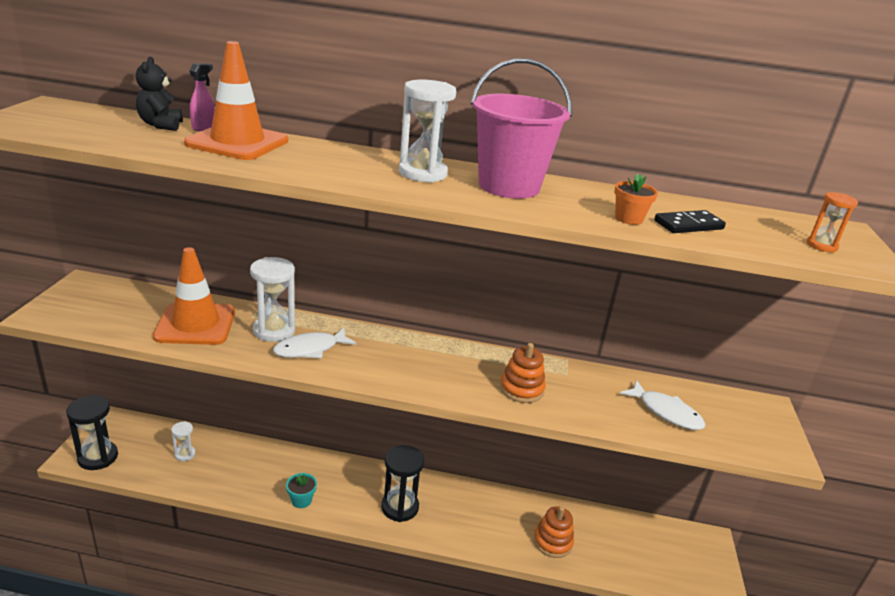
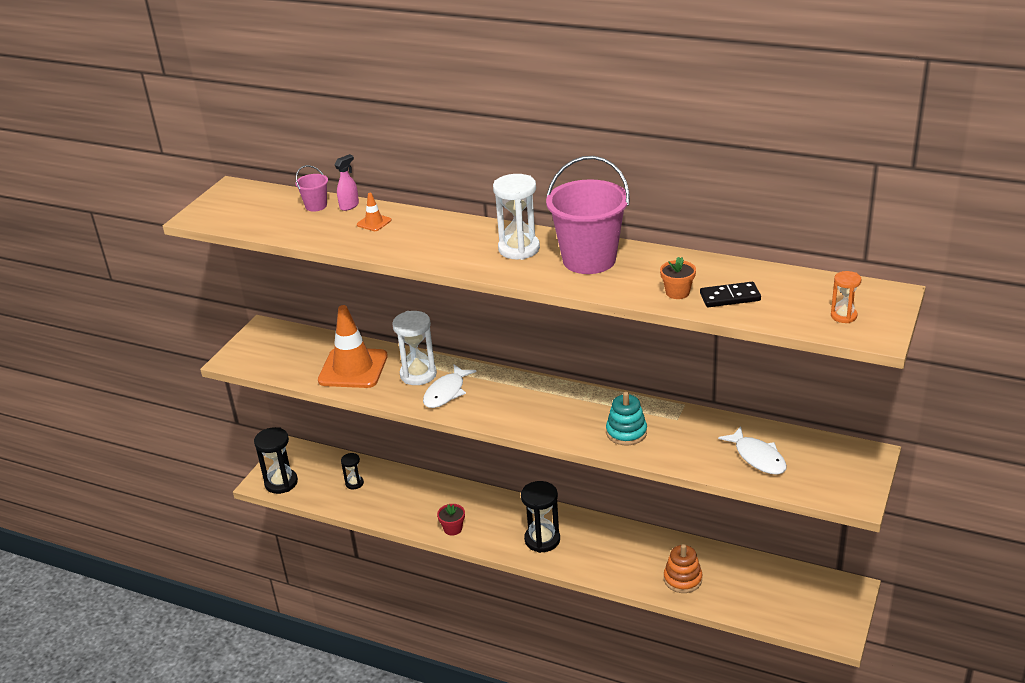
camera: 20 degrees right, 5 degrees up
(161, 125) = (316, 206): black teddy bear -> pink bucket
(185, 454) = (354, 483): white hourglass -> black hourglass
(237, 142) = (374, 222): orange traffic cone -> orange traffic cone, size x0.41
(301, 500) = (453, 529): turquoise flower pot -> red flower pot
(310, 349) = (446, 392): white fish -> white fish turned 45 degrees counterclockwise
(521, 389) = (626, 432): orange stacking toy -> turquoise stacking toy

